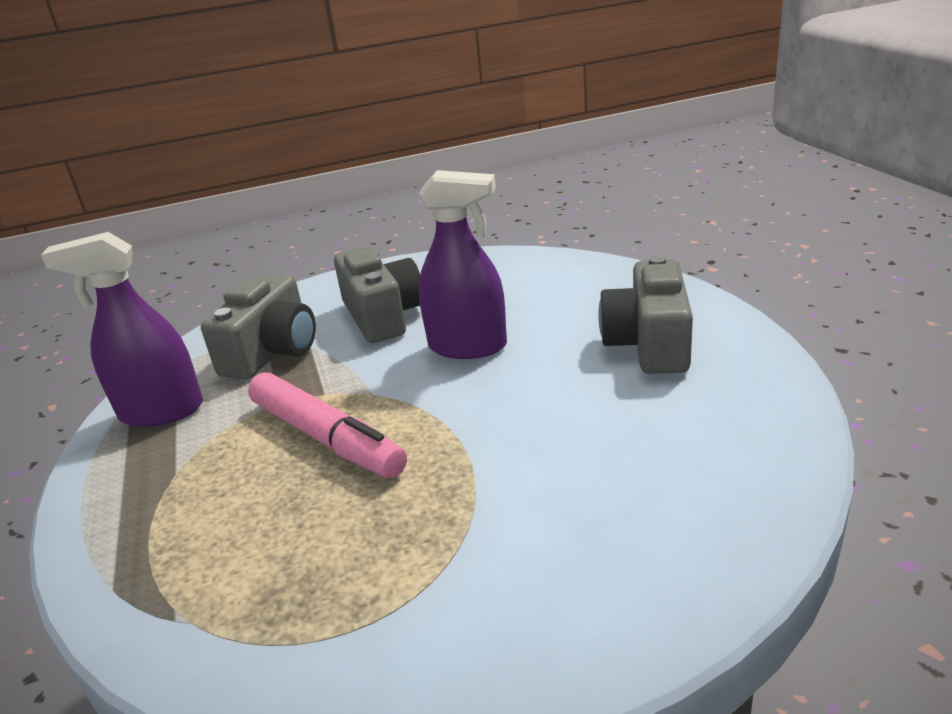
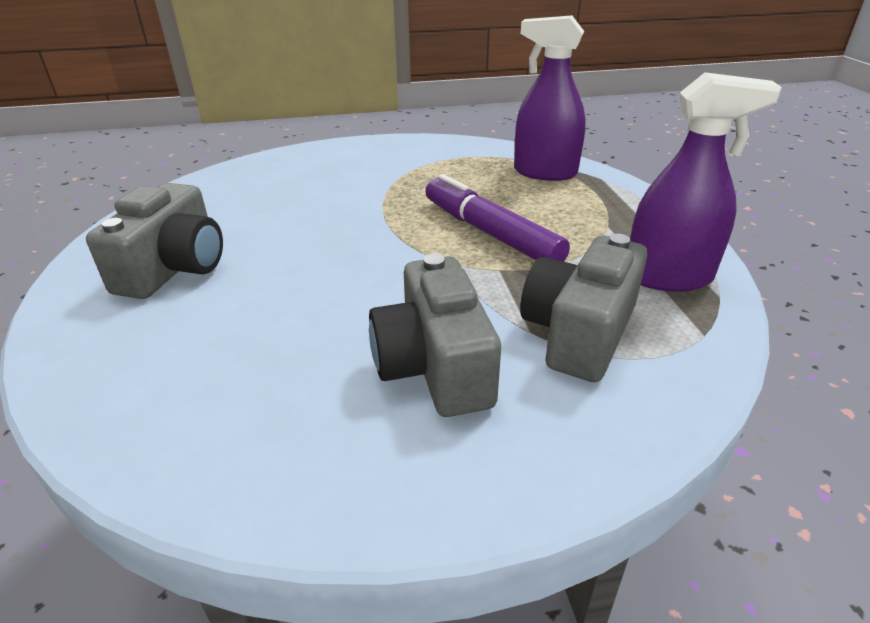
camera: 175 degrees left, 5 degrees up
(326, 437) = (490, 233): pink marker -> purple marker
(468, 346) = (343, 296): purple spray bottle -> purple spray bottle (545, 172)

